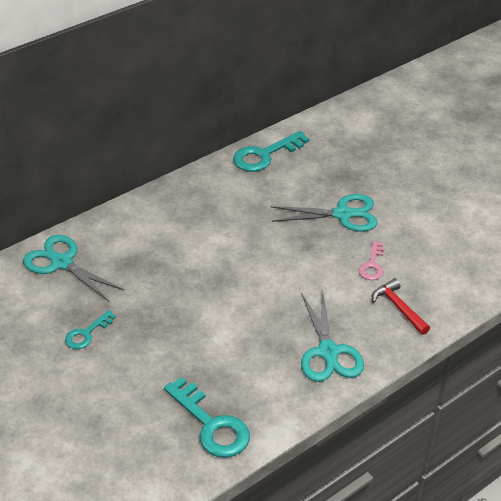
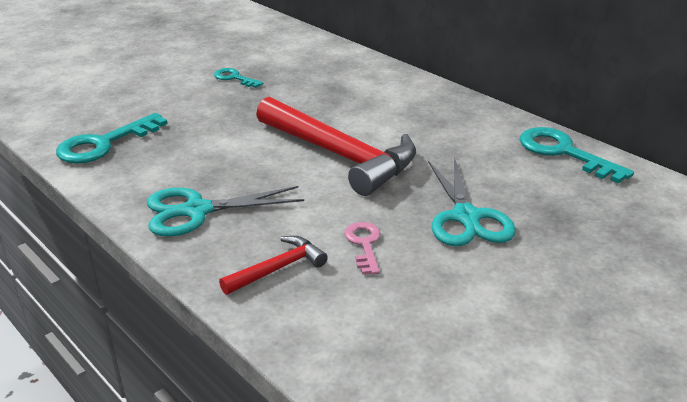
camera: 85 degrees right, 10 degrees down
(62, 263) = (328, 60): turquoise scissors -> none
(253, 268) = (339, 155): none -> red hammer
(372, 265) = (364, 244): pink key -> pink key turned 75 degrees clockwise

